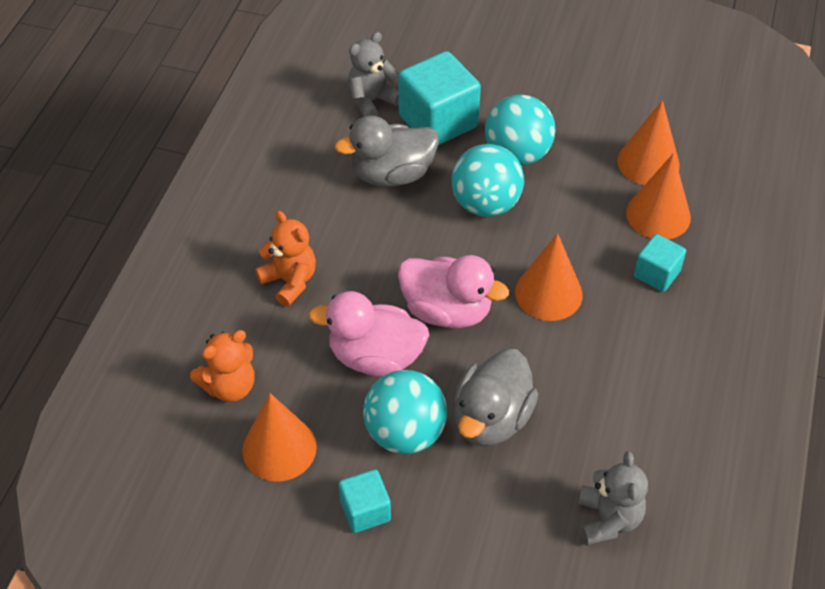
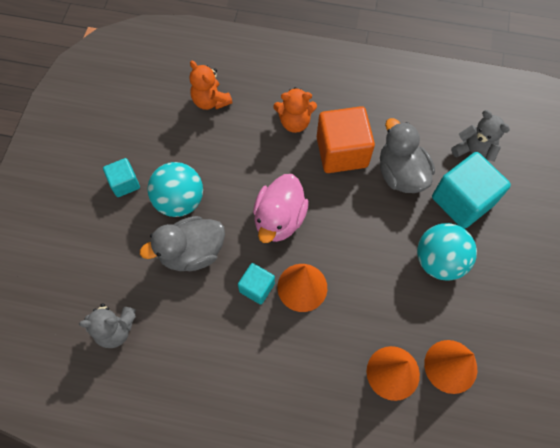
camera: 85 degrees right, 15 degrees up
(279, 448) = (167, 133): orange cone -> none
(290, 281) = (294, 122): orange teddy bear -> orange teddy bear turned 45 degrees clockwise
(349, 232) = (342, 152): none -> orange cube
(375, 357) = (237, 178): pink duck -> none
(486, 204) = (382, 239): turquoise ball -> none
(491, 419) = (192, 252): grey duck -> grey duck turned 45 degrees counterclockwise
(656, 274) = (330, 369): turquoise cube -> turquoise cube (257, 287)

